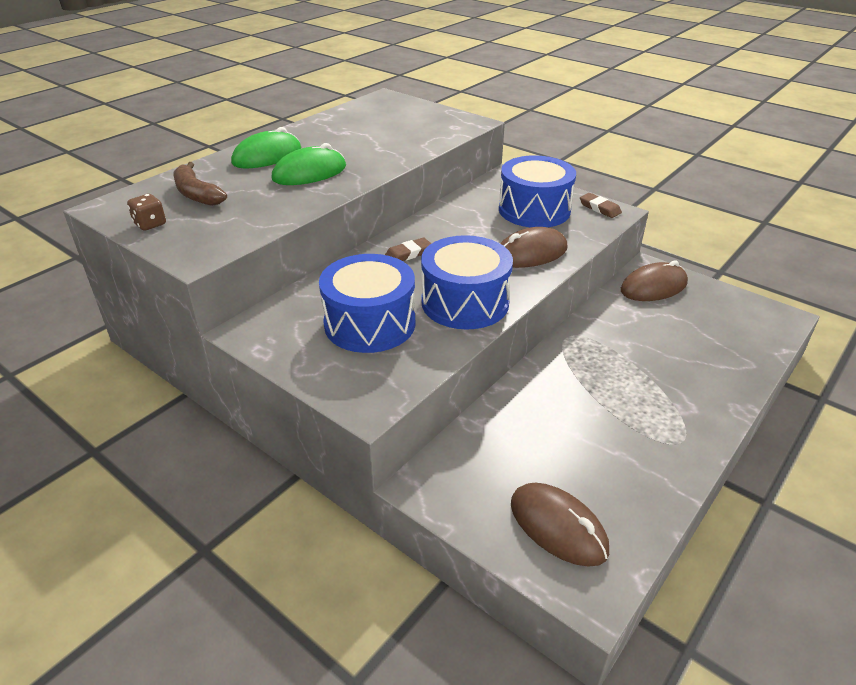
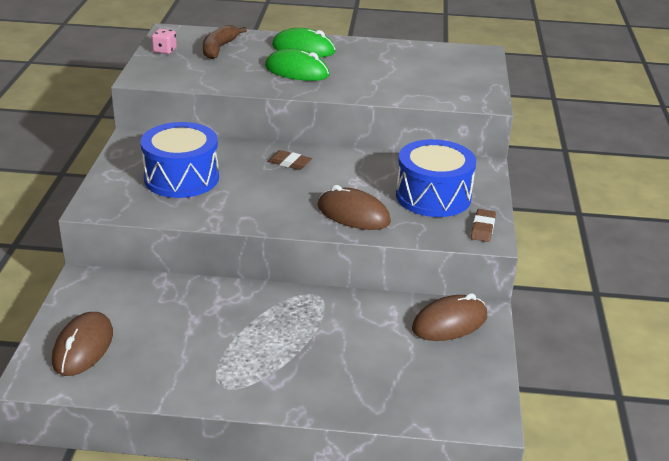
camera: 55 degrees right, 5 degrees down
(150, 224) = (164, 51): brown dice -> pink dice
(465, 302) = (246, 206): blue drum -> none
(653, 287) = (449, 323): brown mouse -> brown mouse turned 60 degrees counterclockwise

